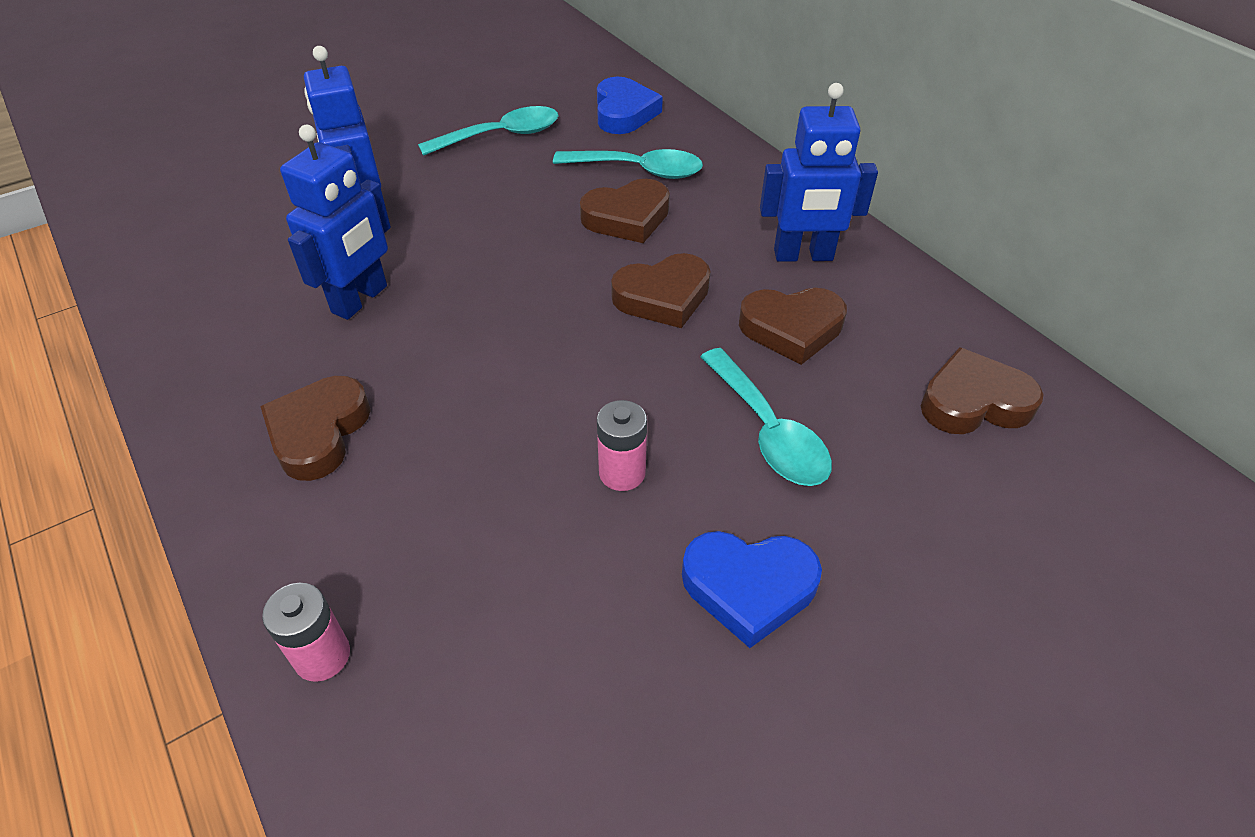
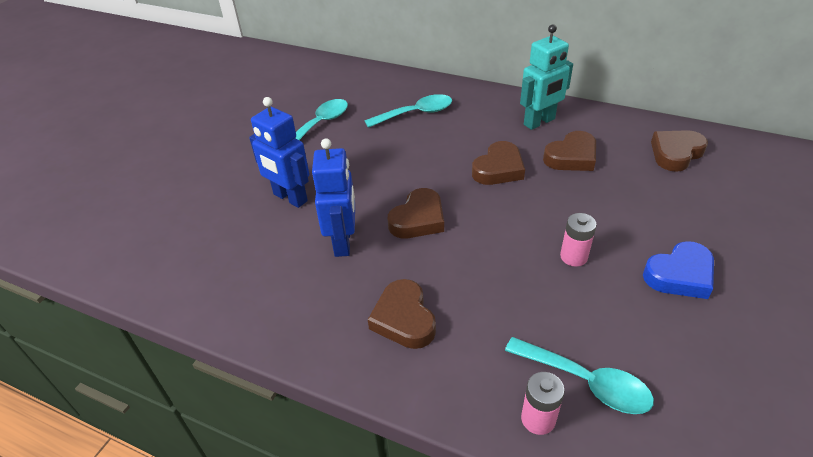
camera: 30 degrees left, 5 degrees down
(624, 113) = (374, 88): blue heart -> none
(627, 217) = (437, 139): brown heart -> brown heart (418, 219)
(768, 431) = (613, 206): turquoise spoon -> turquoise spoon (586, 382)
(803, 256) = (539, 122): blue robot -> turquoise robot

